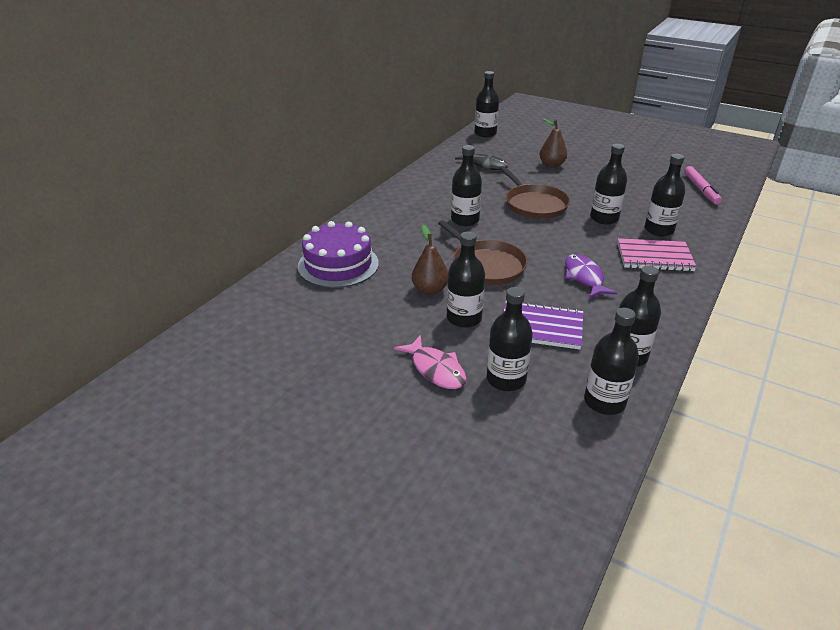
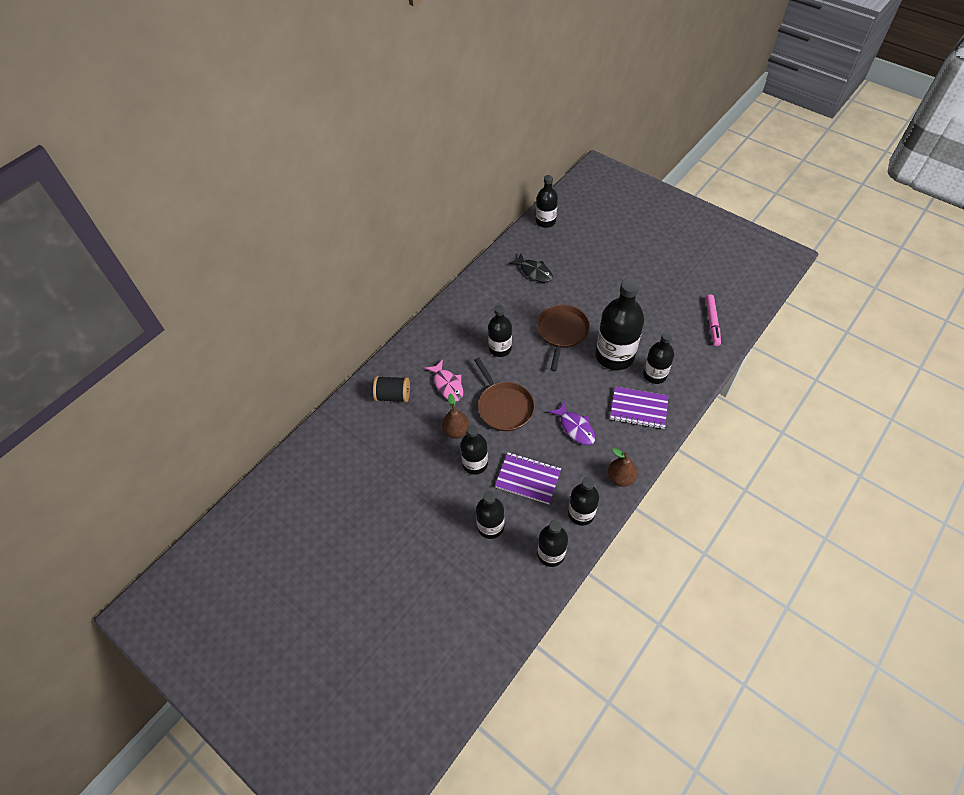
camera: 10 degrees right, 20 degrees up
(338, 265) = (393, 396): purple cake -> black spool
(436, 369) = (445, 512): pink fish -> pink fish (447, 385)
(534, 204) = (562, 332): brown pan -> brown pan turned 150 degrees counterclockwise
(551, 165) = (592, 276): brown pear -> brown pear (620, 478)
(584, 277) = (575, 428): purple fish -> purple fish turned 150 degrees clockwise
(604, 218) = (614, 356): black bottle -> black bottle, size x1.68
(654, 257) = (638, 409): pink notebook -> purple notebook

